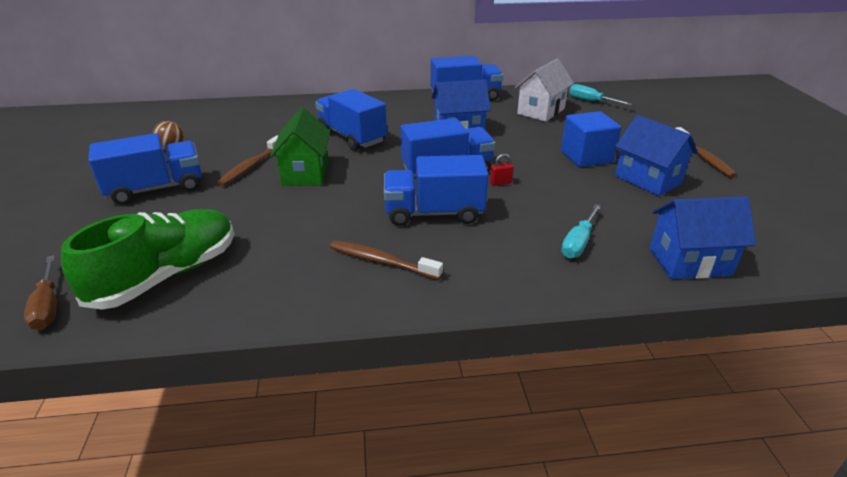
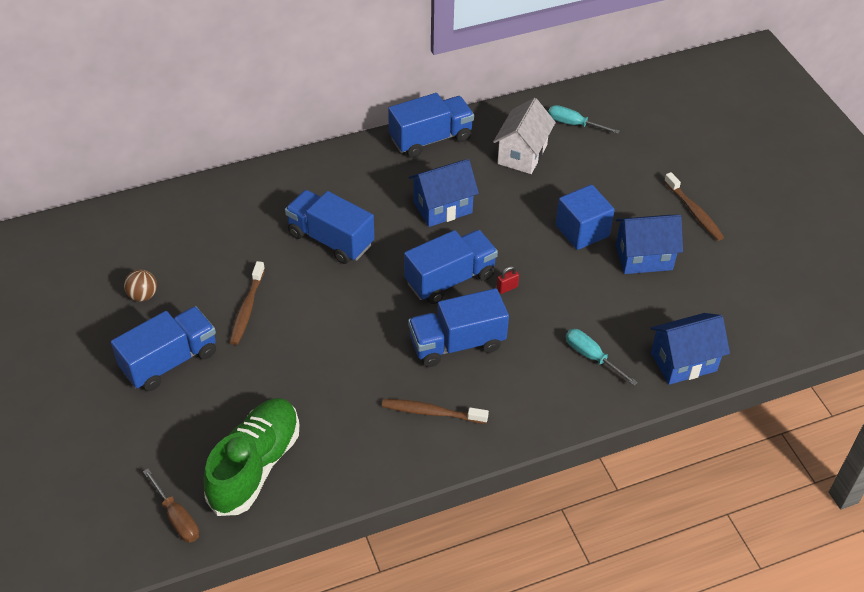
camera: 15 degrees left, 15 degrees up
(305, 173) = (309, 309): green house -> none
(578, 242) = (591, 357): turquoise screwdriver -> turquoise screwdriver turned 120 degrees clockwise
(648, 180) = (644, 257): blue house -> blue house turned 45 degrees counterclockwise

